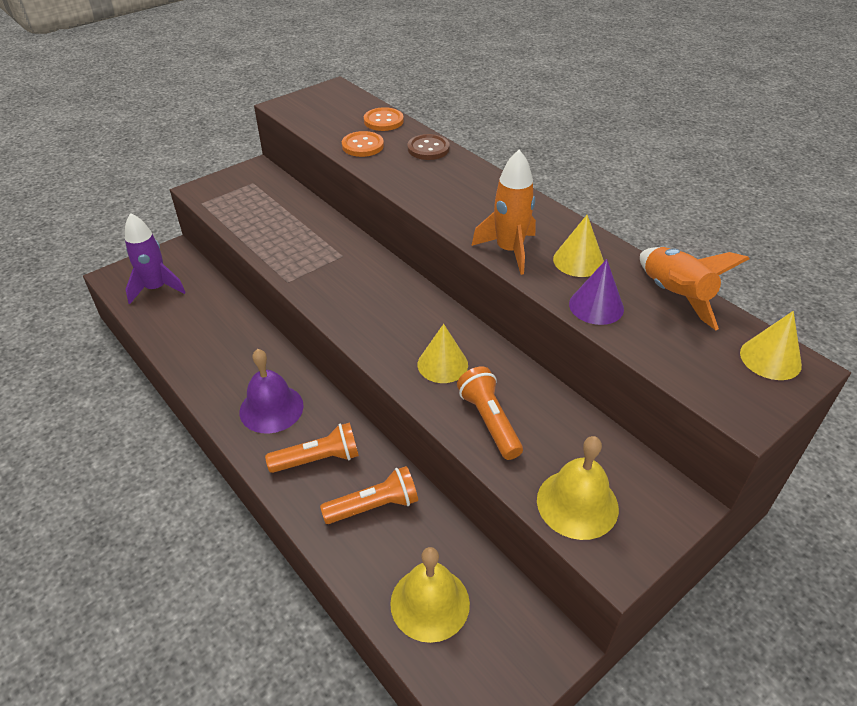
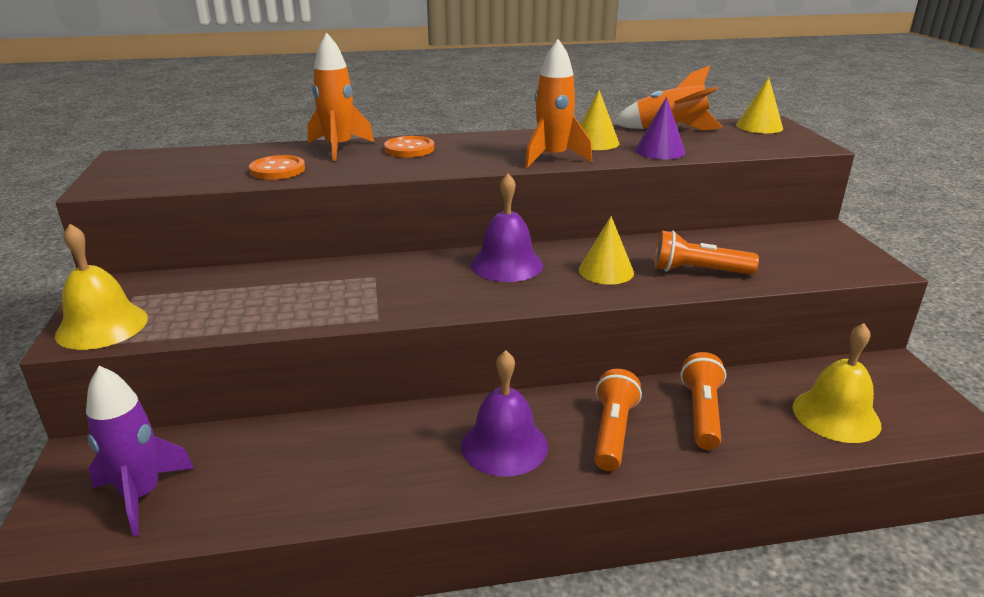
camera: 60 degrees left, 15 degrees down
(383, 121) = (247, 152): orange button -> orange button (409, 149)
(410, 307) = (506, 264): none -> purple bell
(428, 149) = (339, 148): brown button -> orange rocket
(577, 503) = (813, 264): yellow bell -> yellow bell (102, 326)

